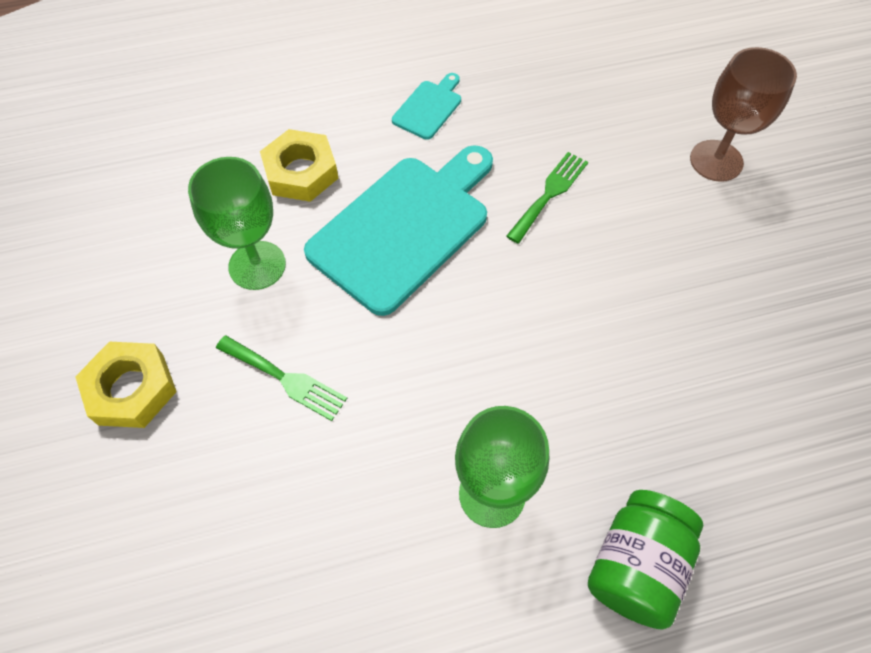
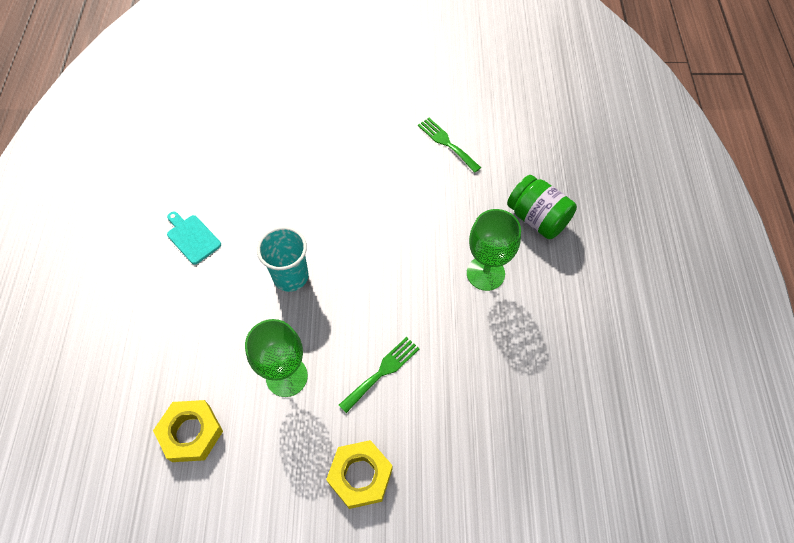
camera: 75 degrees left, 0 degrees up
(301, 172) = (214, 333): yellow nut -> yellow nut (191, 433)
(404, 228) = (291, 276): turquoise cutting board -> turquoise cup
(549, 193) = (296, 188): green fork -> green fork (446, 143)
(716, 161) = (307, 97): brown goblet -> none

